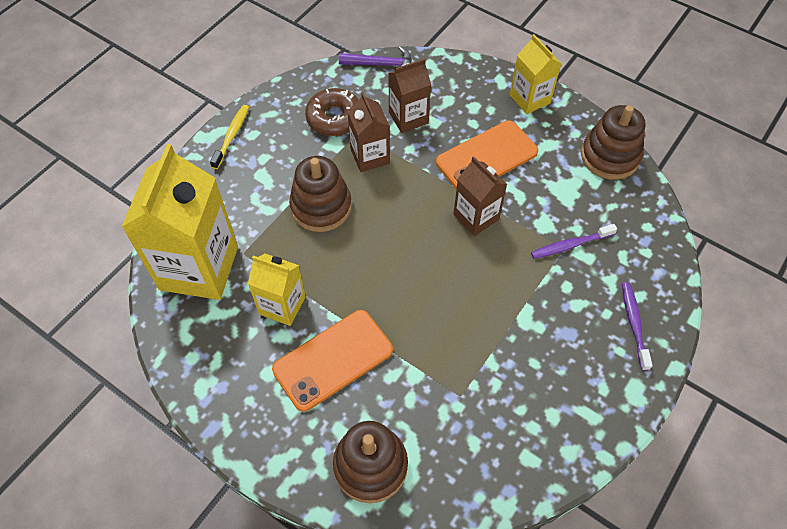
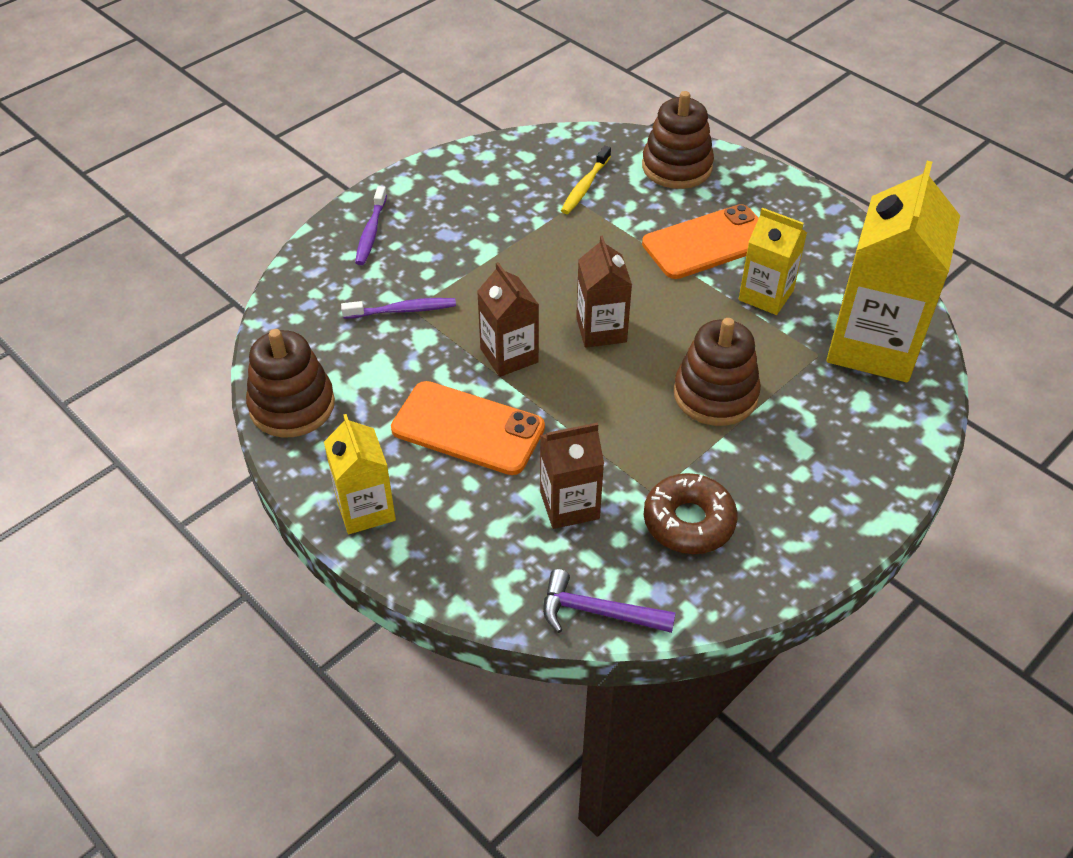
camera: 170 degrees left, 10 degrees down
(232, 136) = (854, 514): yellow toothbrush -> yellow toothbrush (585, 186)
(370, 156) = (639, 453): brown carton -> brown carton (601, 330)
(486, 157) = (468, 429): orange phone -> orange phone turned 45 degrees clockwise

